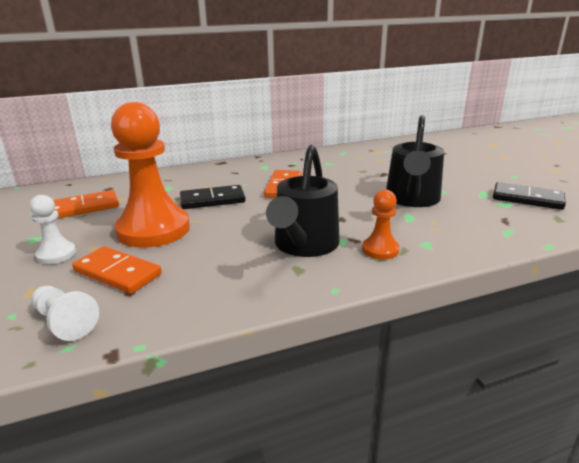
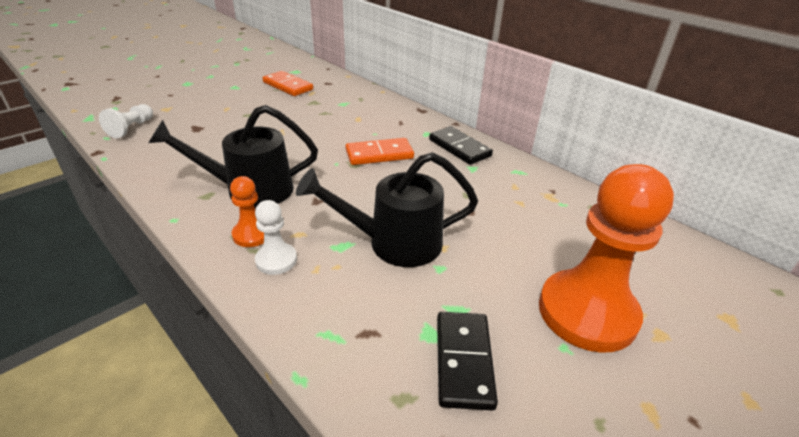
camera: 65 degrees right, 10 degrees up
(56, 254) = (213, 100): white pawn -> white pawn (276, 260)
(117, 273) = (191, 126): orange domino -> none
(153, 229) = (260, 119): orange pawn -> orange pawn (587, 312)
(212, 200) = (327, 128): black domino -> black domino (459, 148)

